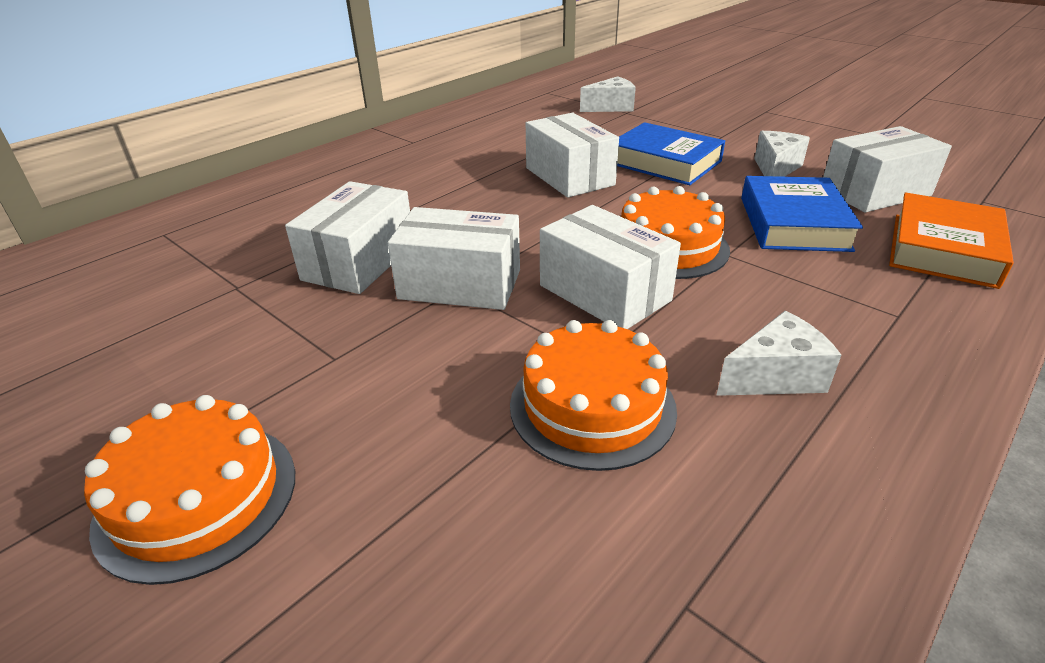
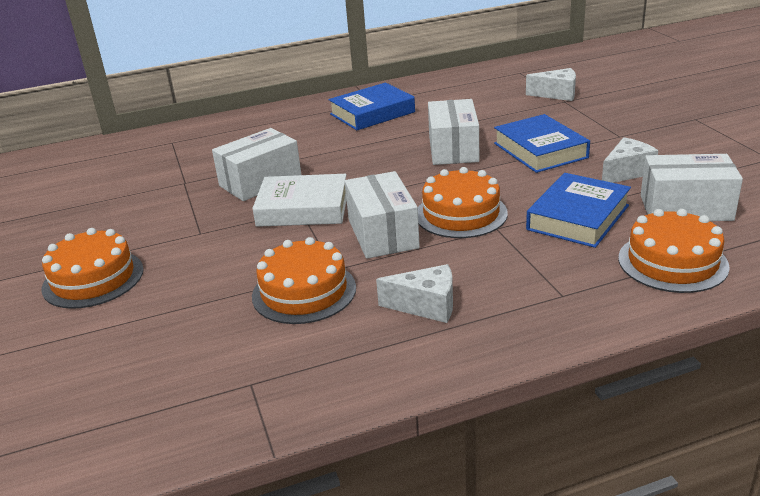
camera: 30 degrees right, 5 degrees down
(427, 153) = (372, 113): none -> blue book
(460, 284) = (303, 208): white box -> white book
(943, 249) = (672, 262): orange book -> orange cake

